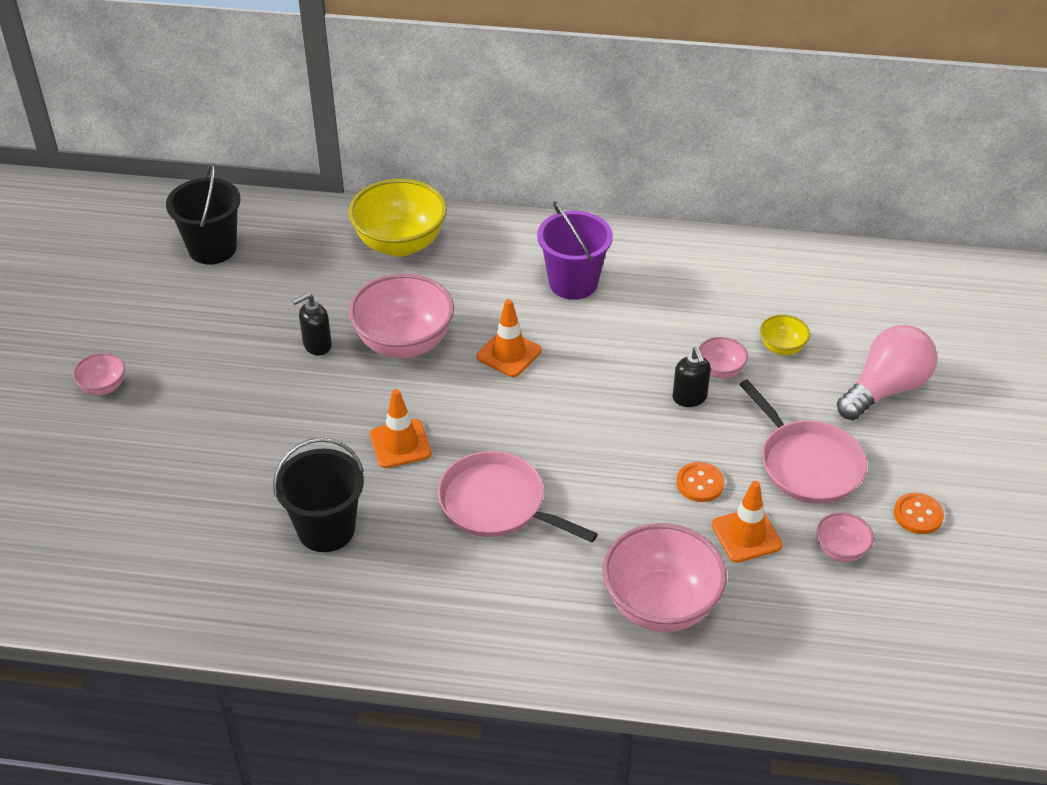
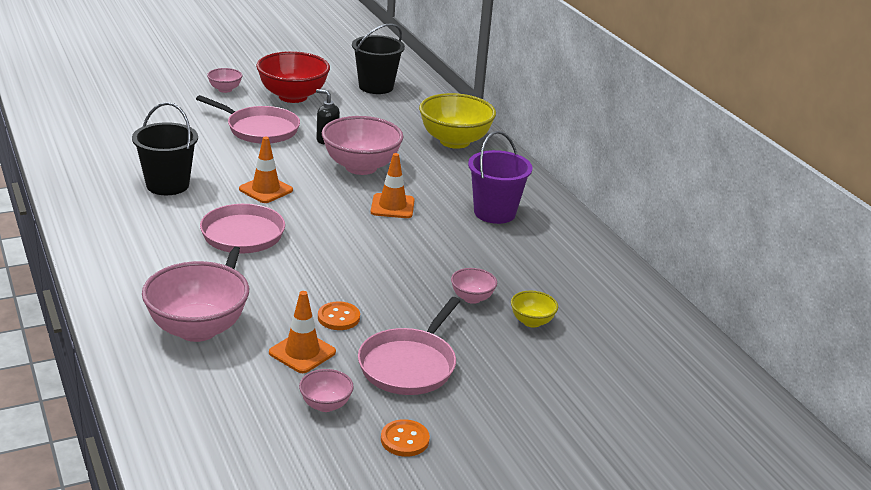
camera: 55 degrees right, 15 degrees down
(178, 331) = (293, 96): none -> red bowl
(244, 394) = (260, 129): none -> pink pan
(689, 398) = (426, 291): black soap dispenser -> none
(885, 389) = (542, 387): pink light bulb -> none

